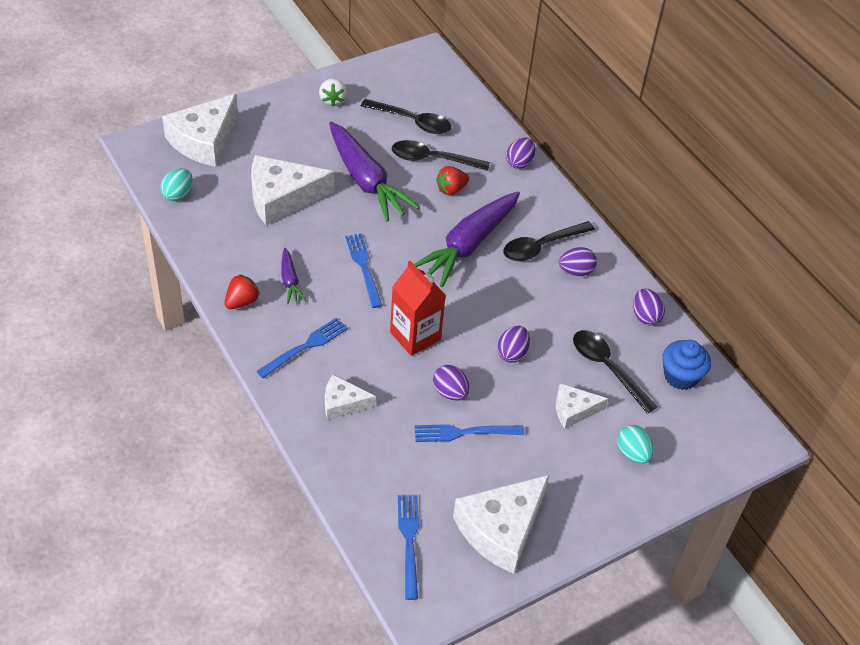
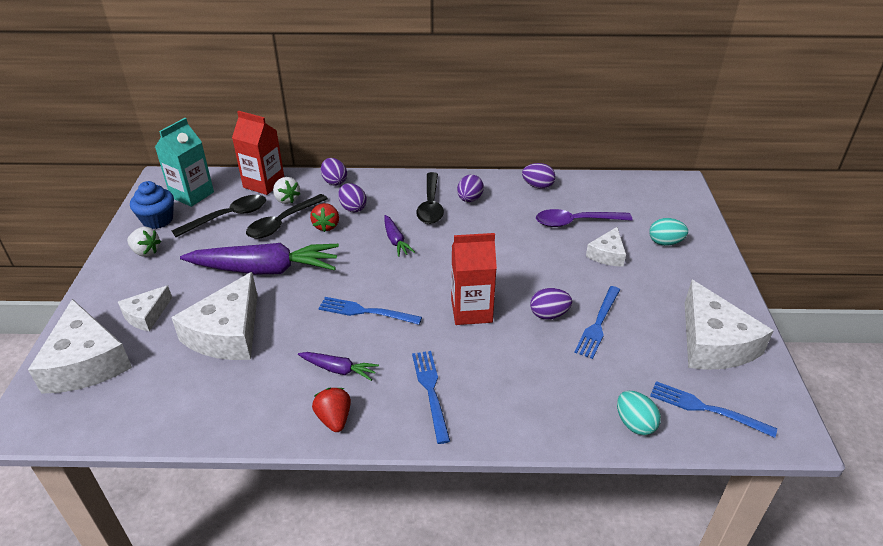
camera: 55 degrees left, 10 degrees down
(178, 194) = (136, 414): turquoise egg -> turquoise egg (634, 424)
(343, 403) = (519, 391): white cheese -> white cheese (146, 315)
(422, 83) = (192, 195): none -> turquoise carton
(466, 145) = (287, 199): none -> white strawberry
(469, 245) = (395, 240): purple carrot -> purple carrot, size x0.46
(475, 118) = (264, 184): none -> red carton
(512, 353) = (529, 263): purple egg -> purple egg (353, 208)
(607, 368) = (576, 222): black spoon -> purple spoon
(680, 376) = (604, 193): blue cupcake -> blue cupcake (157, 220)

